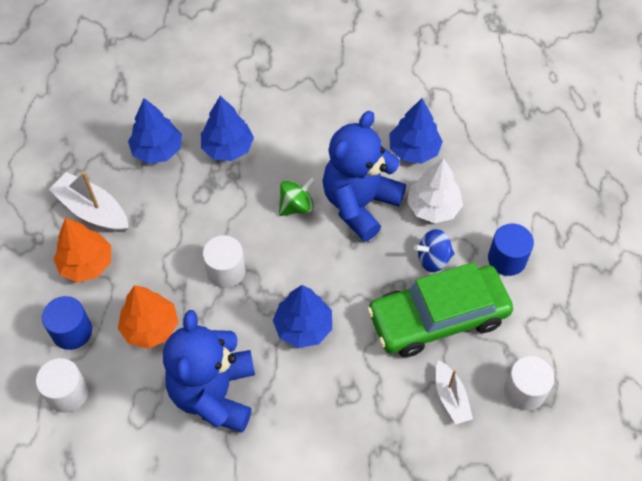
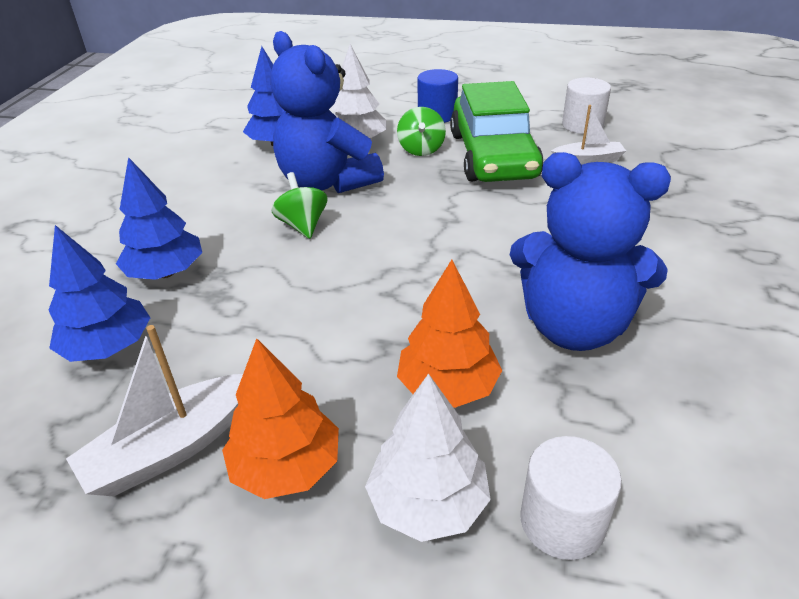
camera: 75 degrees left, 20 degrees down
(72, 331) = (428, 503): blue cylinder -> white tree
(226, 271) = (375, 295): white cylinder -> none
(303, 327) = (484, 240): blue tree -> none
(433, 259) = (421, 149): blue spinning top -> green spinning top

